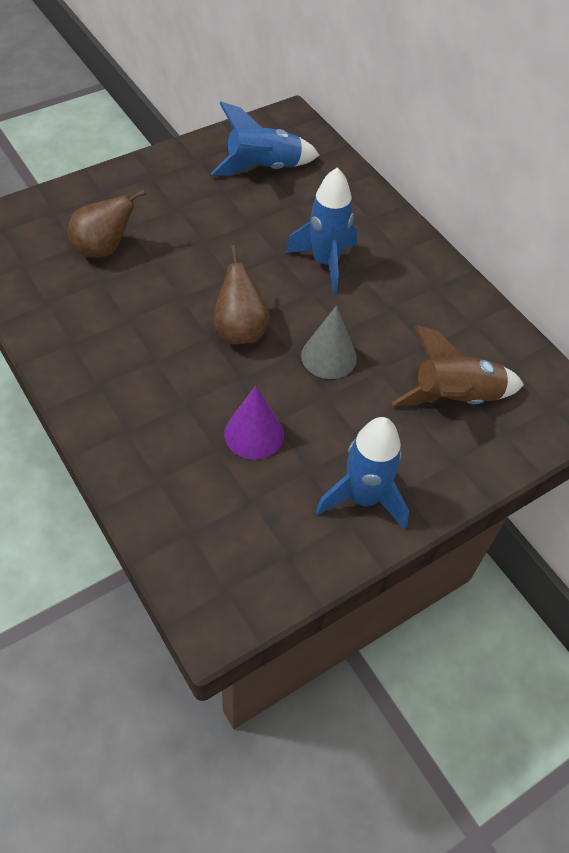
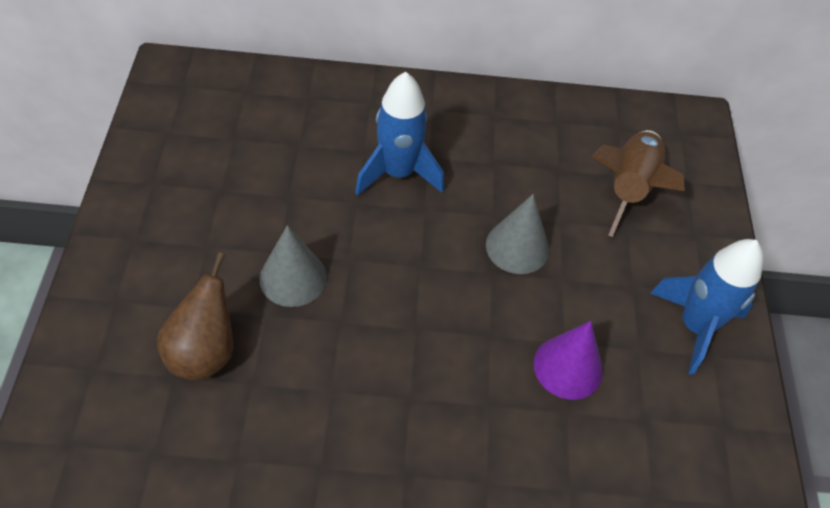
camera: 55 degrees left, 0 degrees up
(191, 258) = (293, 278): none -> grey cone
(240, 330) = (429, 297): brown pear -> none
(263, 168) = (222, 137): blue rocket -> none

